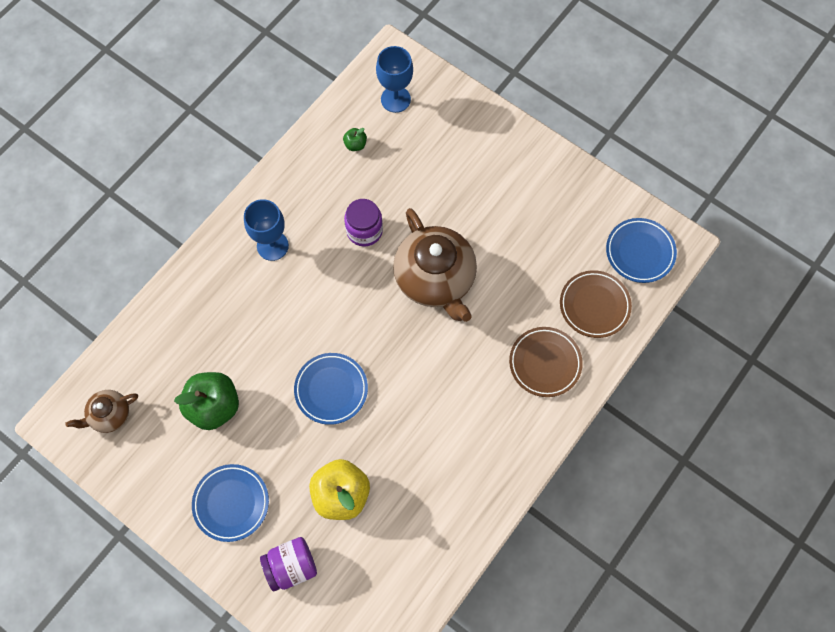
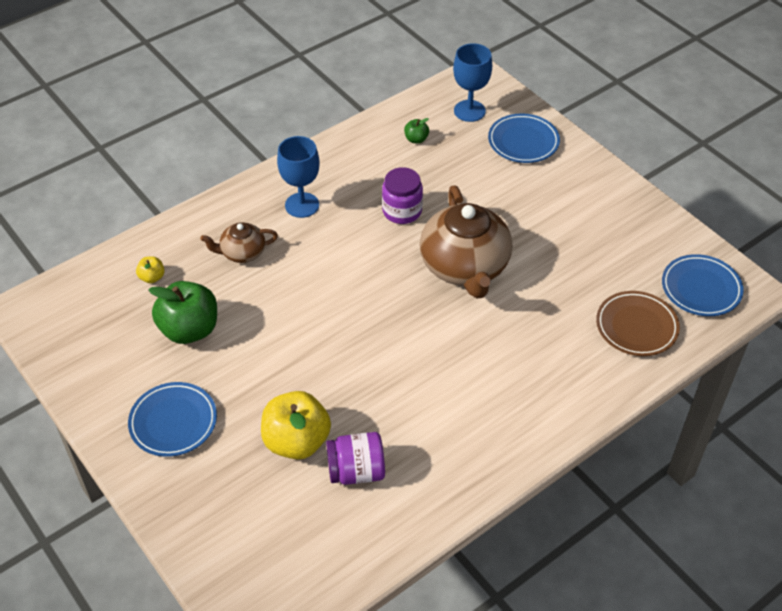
camera: 15 degrees right, 20 degrees down
(109, 415) = (79, 314): brown teapot -> brown teapot (242, 253)
(162, 359) = (152, 277): none -> yellow apple
(291, 566) = (216, 498): purple jar -> purple jar (356, 471)
(331, 389) = (319, 341): blue plate -> blue plate (523, 142)
(545, 363) = (565, 368): brown plate -> none

